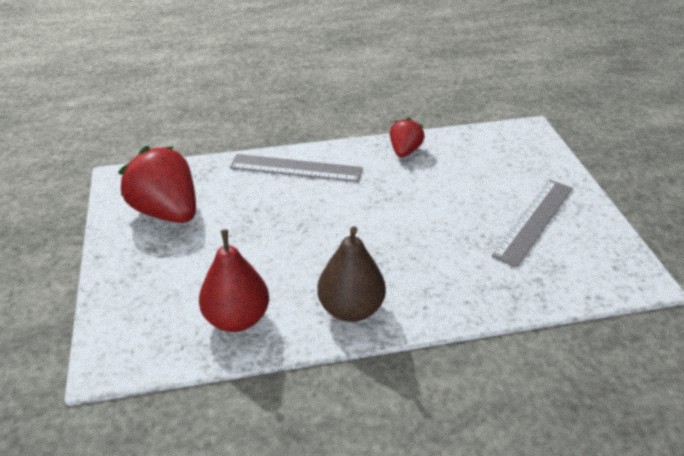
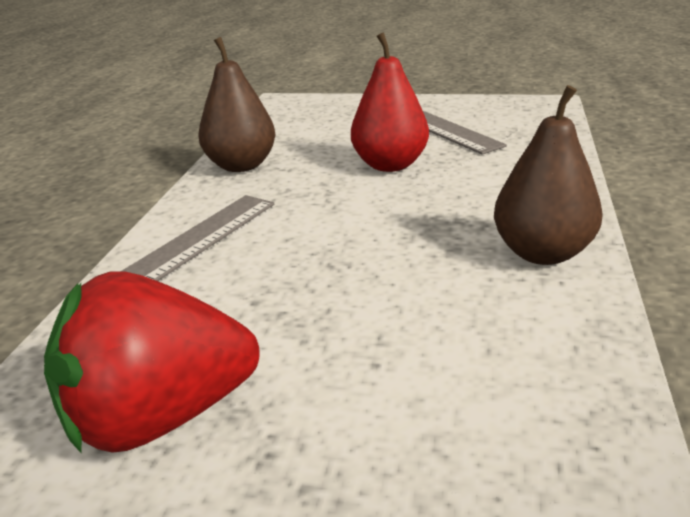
camera: 65 degrees left, 10 degrees down
(237, 318) = (533, 362): red pear -> red pear (390, 165)
(404, 151) = (241, 165): red strawberry -> brown pear

